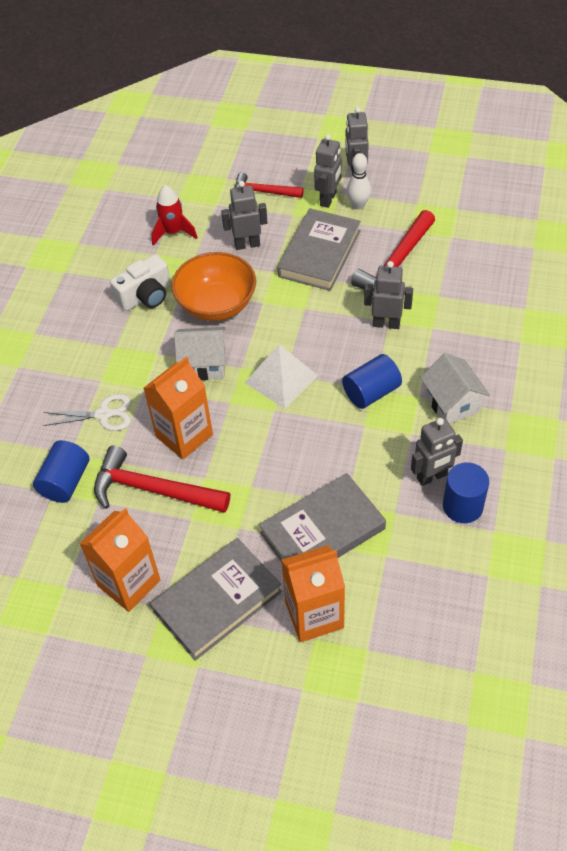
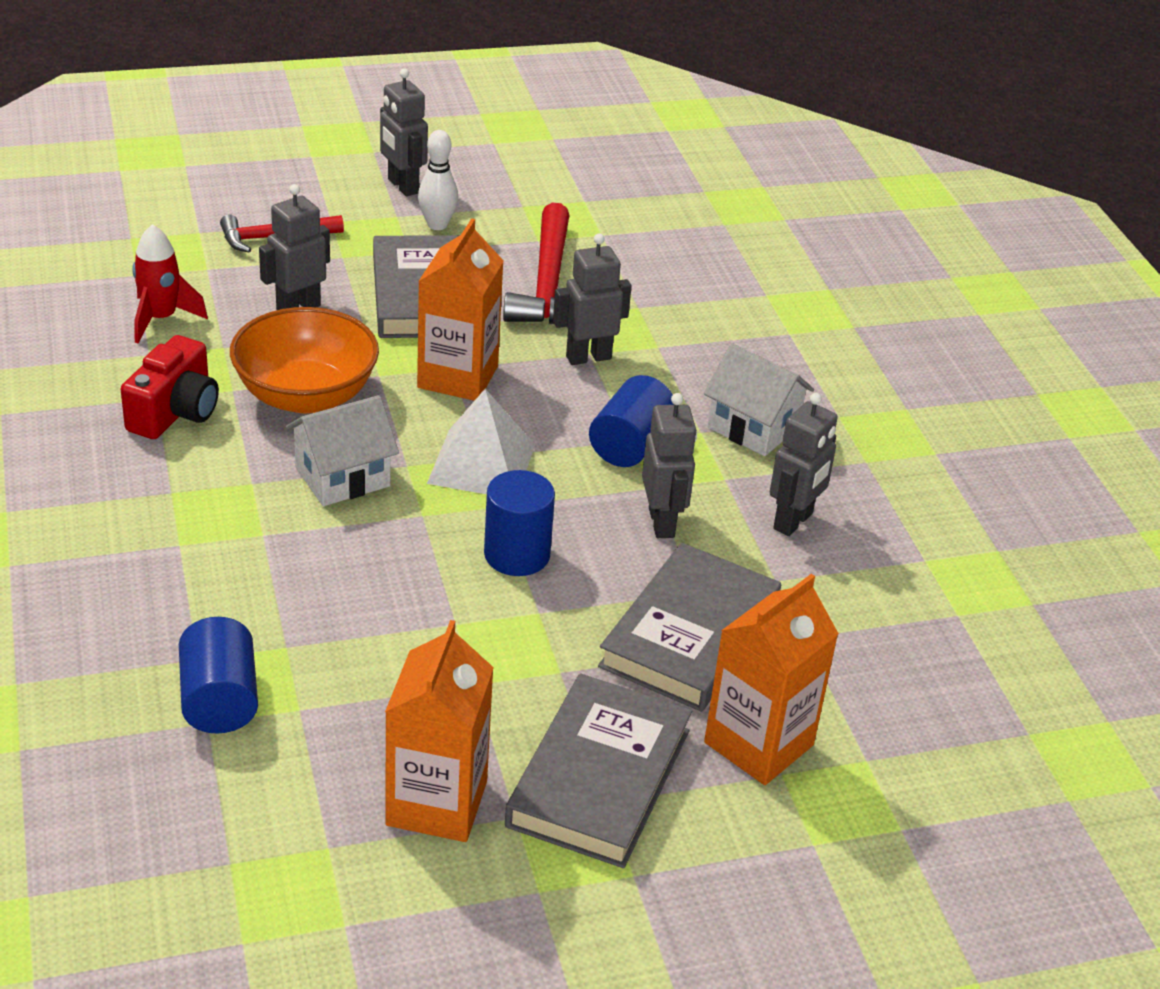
camera: 35 degrees left, 15 degrees down
(104, 414) = (220, 588): white scissors -> none
(146, 296) = (175, 412): white camera -> red camera
(153, 490) = (382, 665): red hammer -> none
(184, 436) = (380, 578): orange carton -> orange carton (458, 377)
(328, 199) = (385, 226): grey robot -> grey robot (662, 523)
(462, 506) = (861, 544): blue cylinder -> blue cylinder (517, 554)

